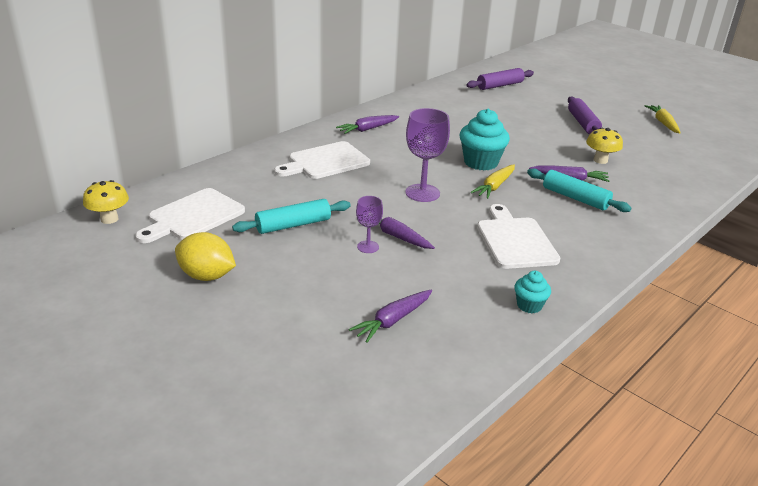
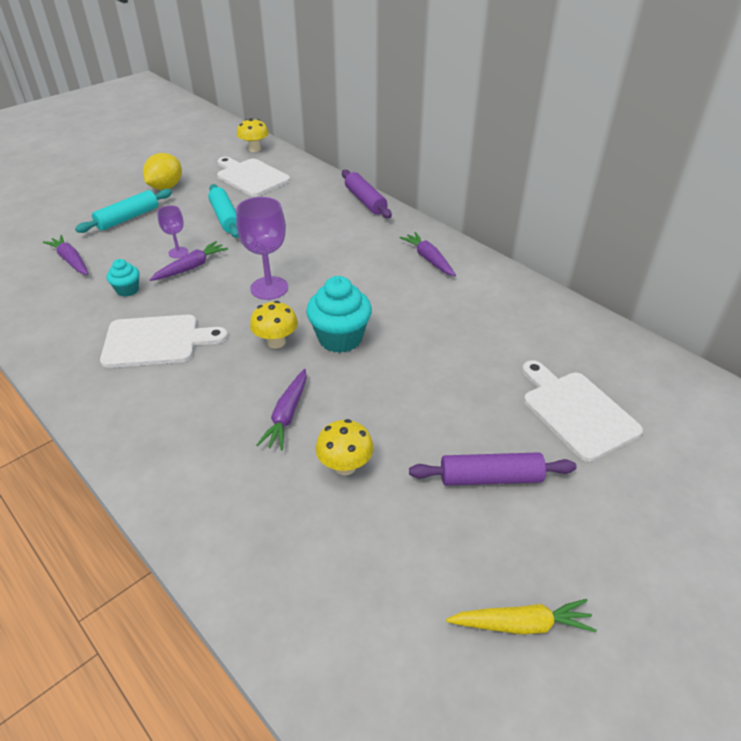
camera: 95 degrees right, 10 degrees up
(325, 162) = (344, 232): white cutting board -> white cutting board (576, 411)
(494, 186) = (276, 342): yellow carrot -> yellow mushroom
(500, 85) = (634, 395): purple rolling pin -> purple rolling pin (365, 201)
(529, 305) = (48, 334): turquoise cupcake -> turquoise cupcake (127, 290)
(575, 198) = (235, 410): turquoise rolling pin -> turquoise rolling pin (128, 218)

